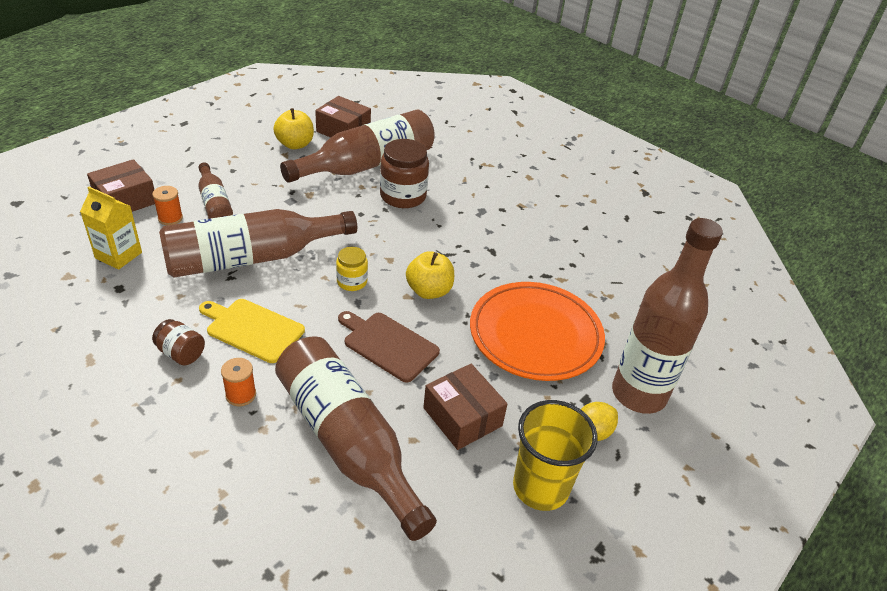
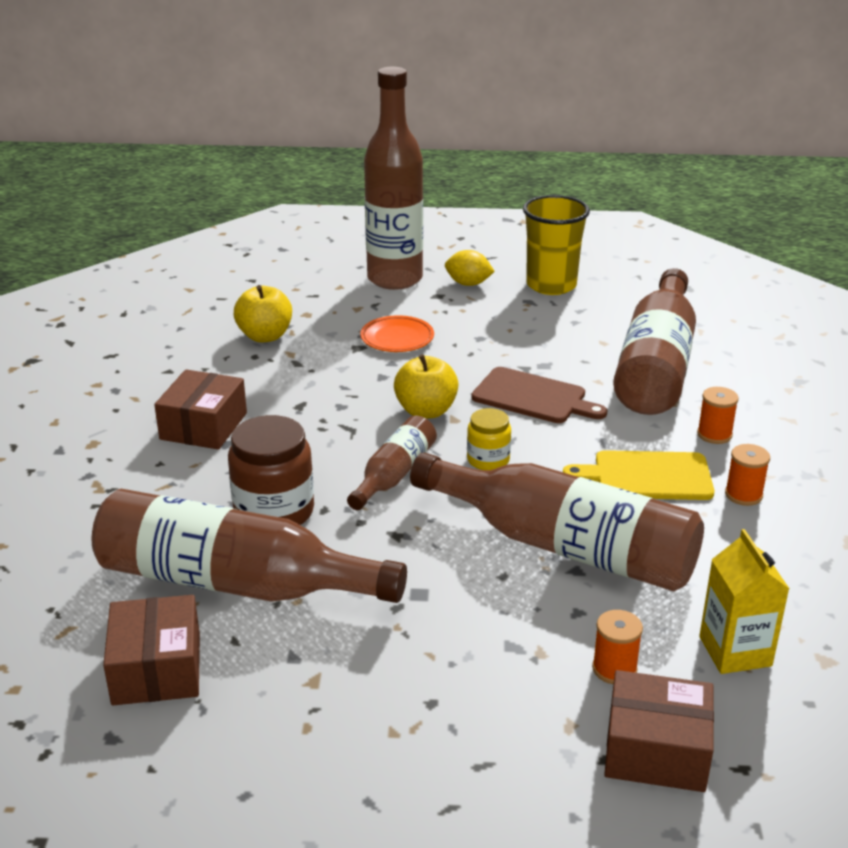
camera: 125 degrees left, 10 degrees down
(181, 353) = (743, 495): brown jar -> orange spool
(214, 203) = (525, 656): brown bottle -> brown bottle (394, 474)
(252, 329) = (647, 476): yellow cutting board -> yellow cutting board turned 105 degrees clockwise
(295, 144) = (270, 691): yellow apple -> yellow apple (265, 336)
(388, 345) = (533, 397): brown cutting board -> brown cutting board turned 60 degrees counterclockwise
(462, 417) = (545, 333): brown box -> brown box (203, 426)
(535, 335) = (397, 338): orange plate -> orange plate, size x0.48

